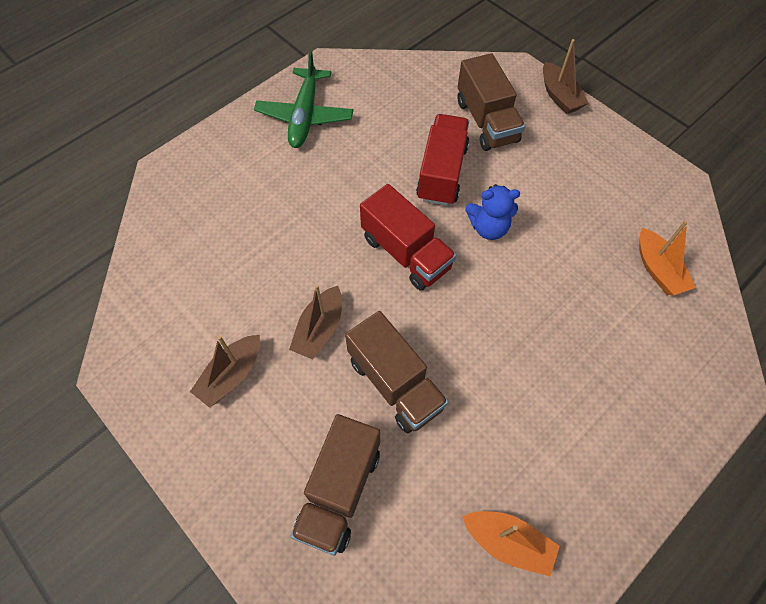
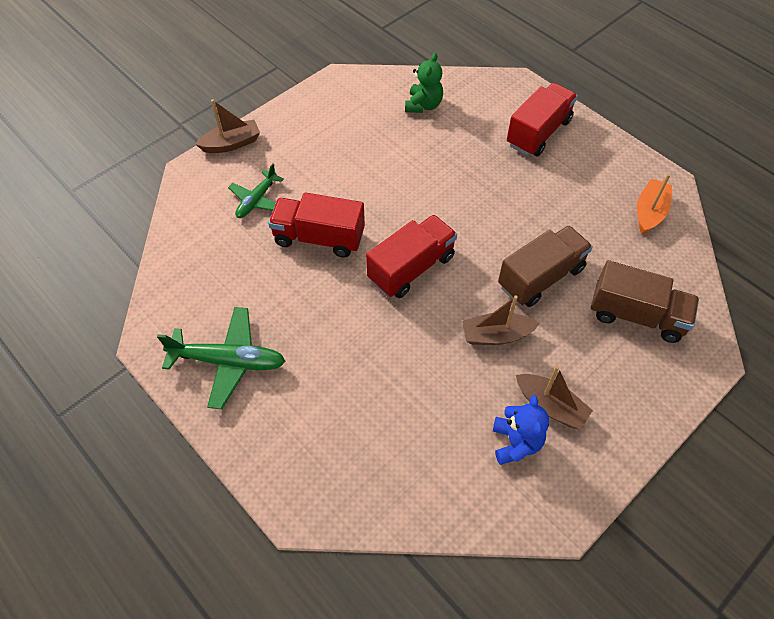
camera: 90 degrees left, 5 degrees down
(319, 329) = (496, 335): brown boat -> brown boat turned 150 degrees clockwise
(486, 121) = (257, 200): brown truck -> green plane
(488, 227) = (383, 206): blue teddy bear -> blue teddy bear (516, 442)
(637, 406) = (538, 133): none -> red truck
(658, 270) = (423, 105): orange boat -> green teddy bear

